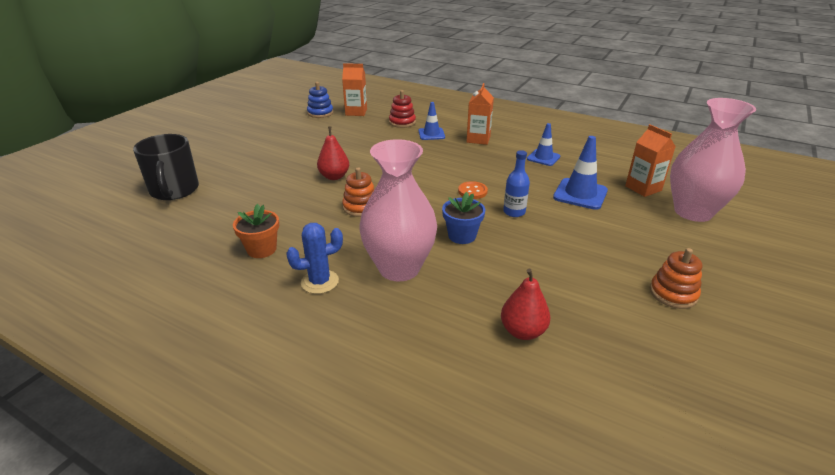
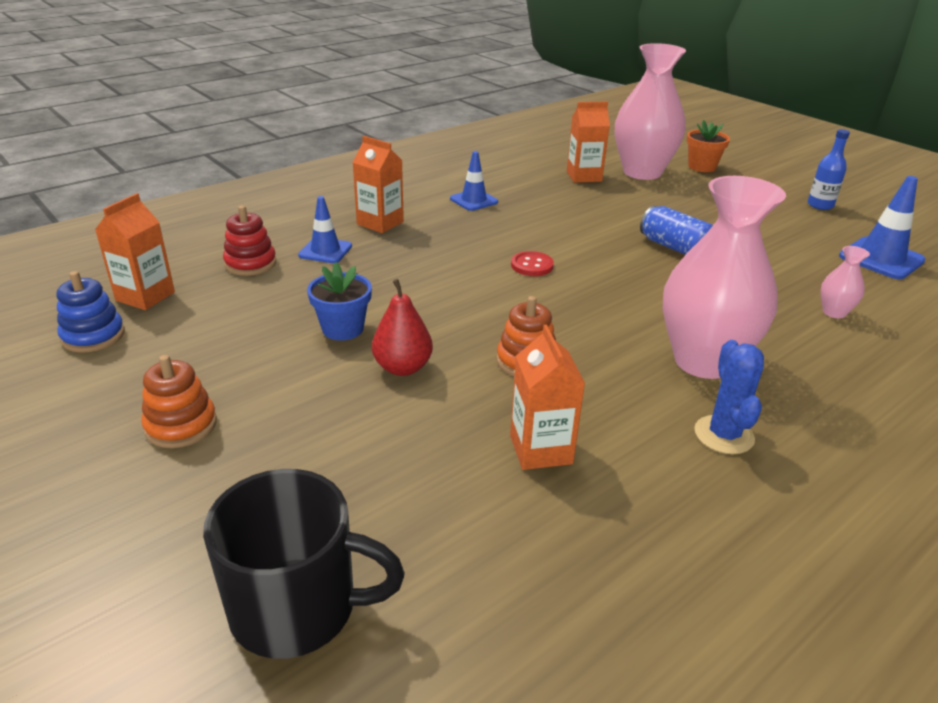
camera: 70 degrees left, 0 degrees up
(261, 249) = (616, 485): orange flower pot -> orange flower pot (702, 167)
(283, 224) = (541, 449): none -> orange carton
(462, 236) = (640, 300): blue flower pot -> blue flower pot (343, 329)
(472, 191) = (532, 265): orange button -> red button
(514, 212) = (599, 254): blue bottle -> blue bottle (820, 205)
(522, 331) = (834, 312): red pear -> pink vase
(560, 242) = (676, 248): none -> blue can
(580, 194) = (578, 208): blue traffic cone -> blue traffic cone (881, 258)
(673, 294) = (777, 225): orange stacking toy -> orange stacking toy (181, 425)

